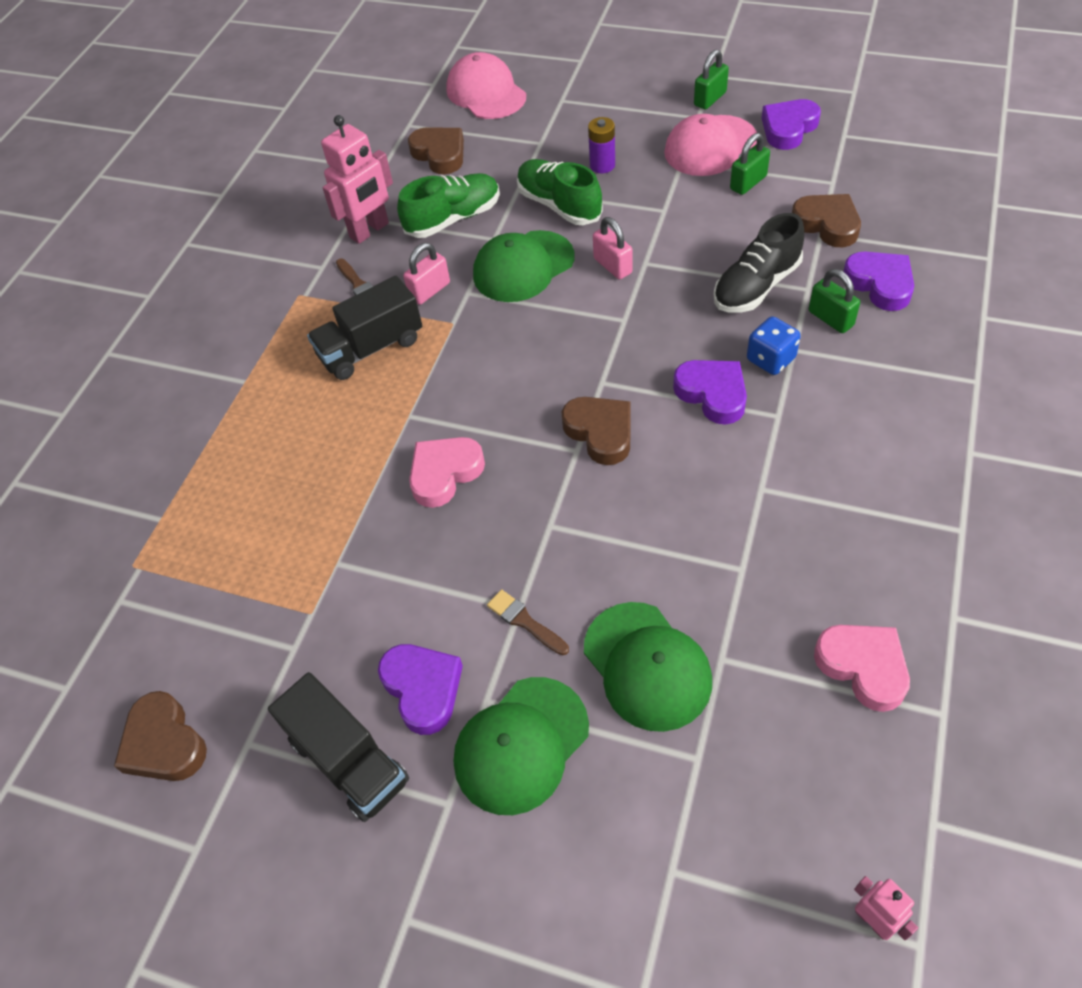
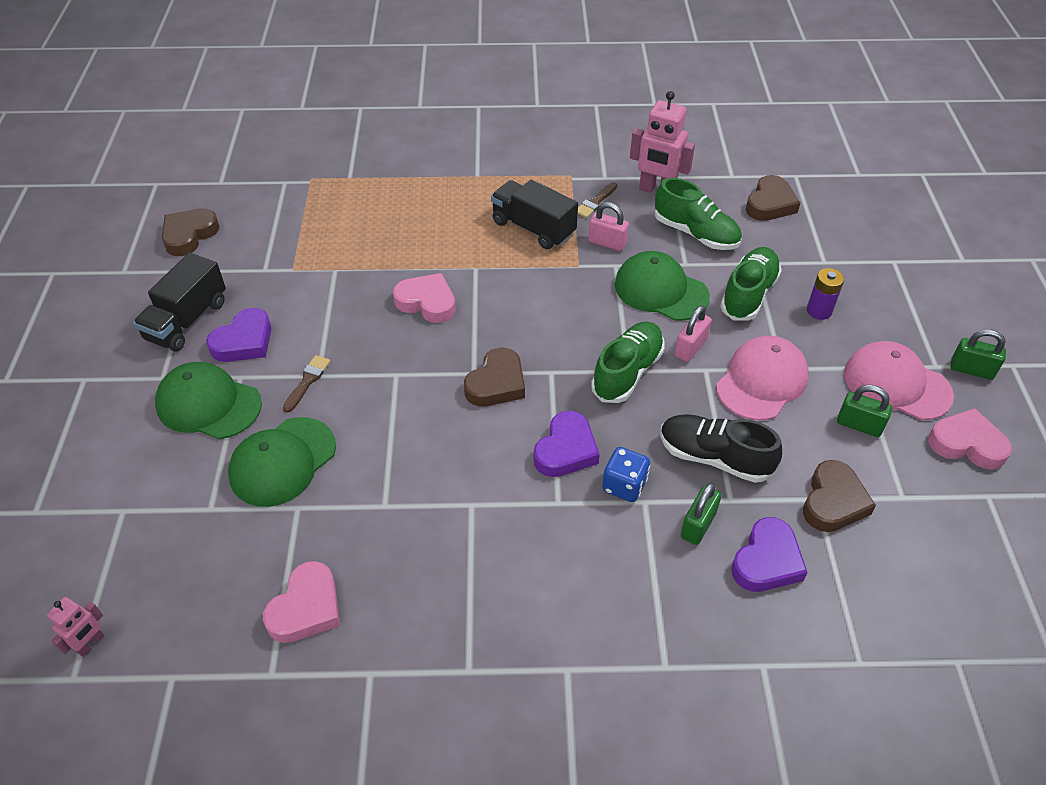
camera: 65 degrees right, 5 degrees down
(486, 93) = (869, 210): pink cap -> pink cap (761, 381)
(626, 321) = (627, 372): none -> green shoe
(788, 128) = (966, 444): purple heart -> pink heart

